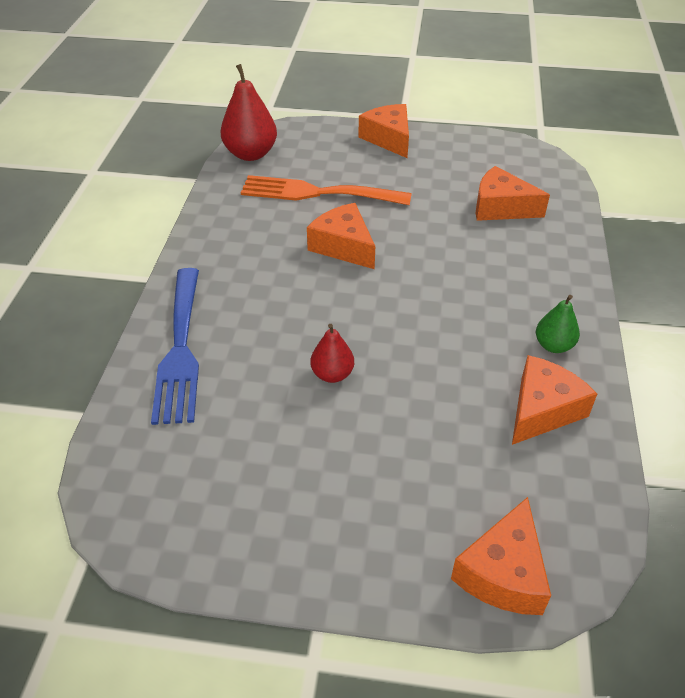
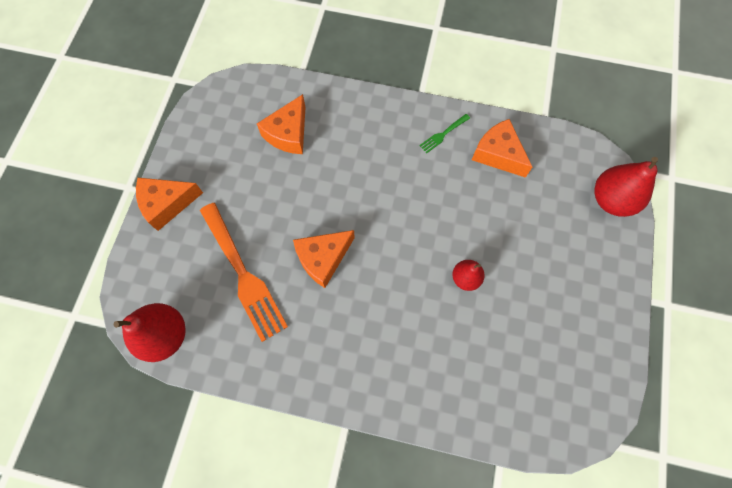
camera: 85 degrees left, 25 degrees up
(180, 349) = (436, 392): blue fork -> none
(317, 193) = (244, 275): orange fork -> orange fork turned 45 degrees counterclockwise
(503, 573) = (611, 200): orange cheese -> red pear
(553, 345) = (443, 134): green pear -> green fork

